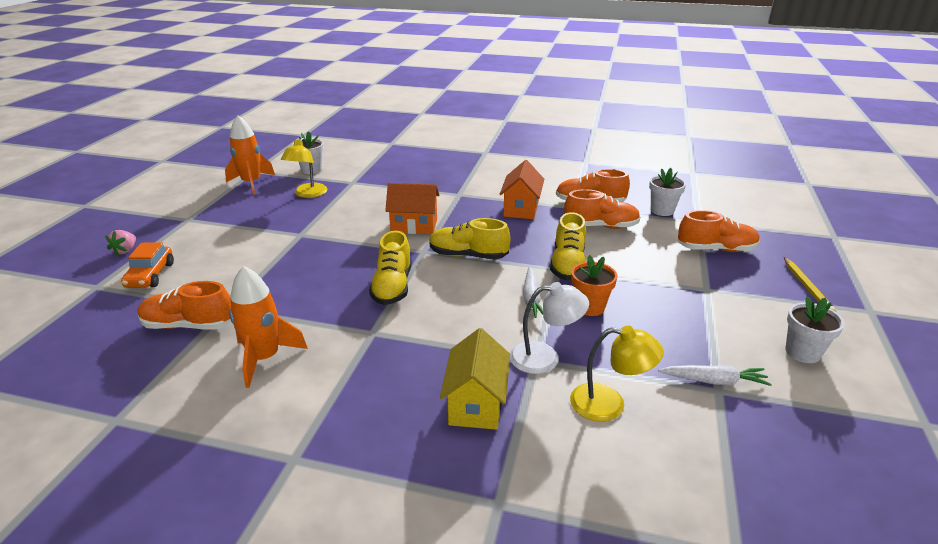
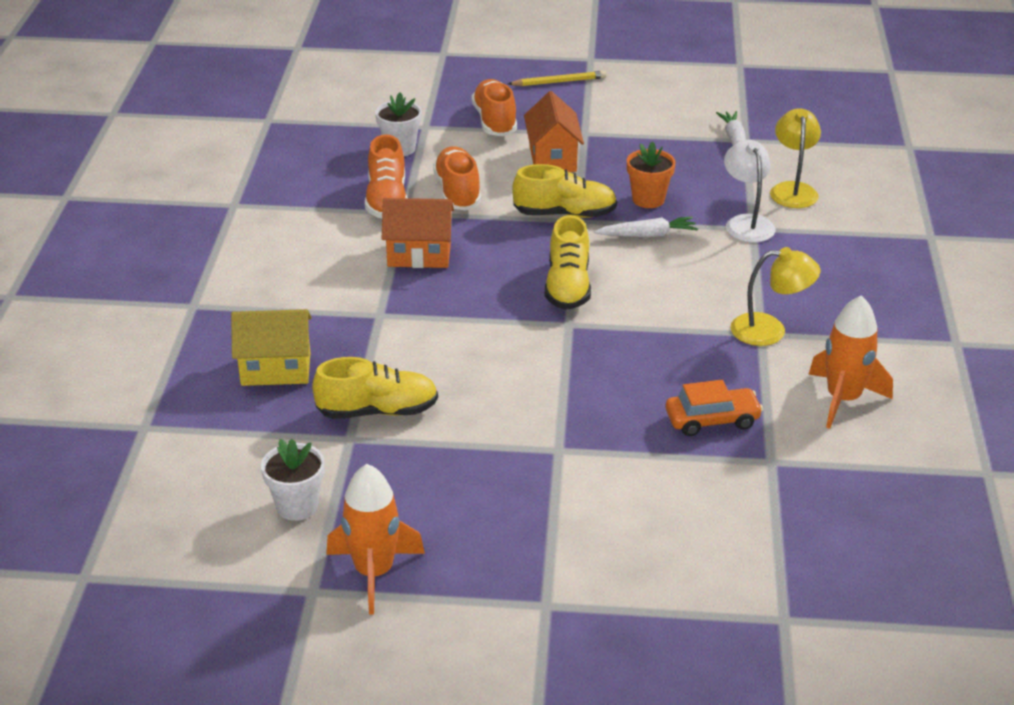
camera: 100 degrees left, 5 degrees up
(125, 251) = (675, 637): pink strawberry -> none
(150, 275) = (731, 570): orange car -> orange car (712, 420)
(189, 325) = (819, 481): orange shoe -> none
(308, 194) = (410, 481): yellow lamp -> yellow lamp (770, 330)
(392, 286) = (664, 335): yellow shoe -> yellow shoe (377, 411)
(414, 226) = (498, 342): orange house -> orange house (552, 158)
(476, 404) = (832, 256): yellow house -> yellow house (276, 369)
(802, 352) = (672, 98): white flower pot -> none

